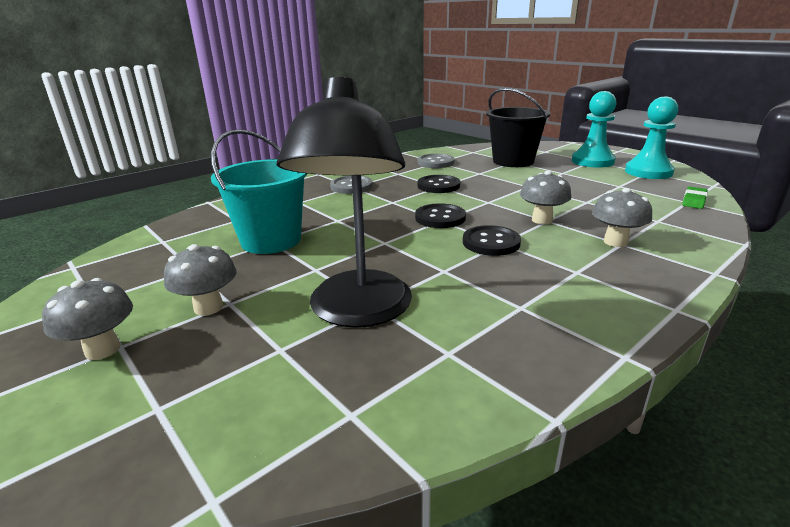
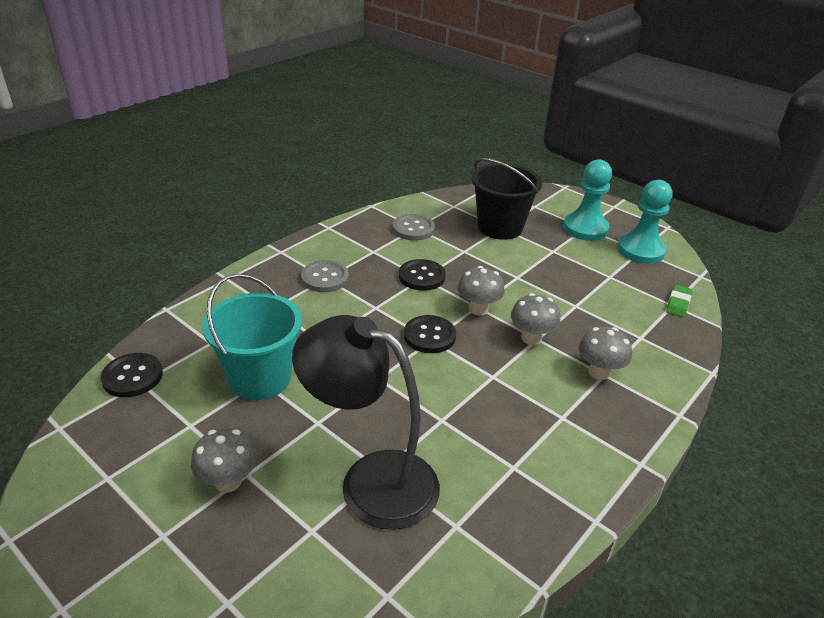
camera: 10 degrees left, 10 degrees up
(102, 349) = (148, 541): grey mushroom -> grey mushroom (478, 309)
(358, 312) = (371, 480): black lamp -> black lamp turned 120 degrees clockwise
(491, 242) = (483, 376): black button -> black button (132, 376)

